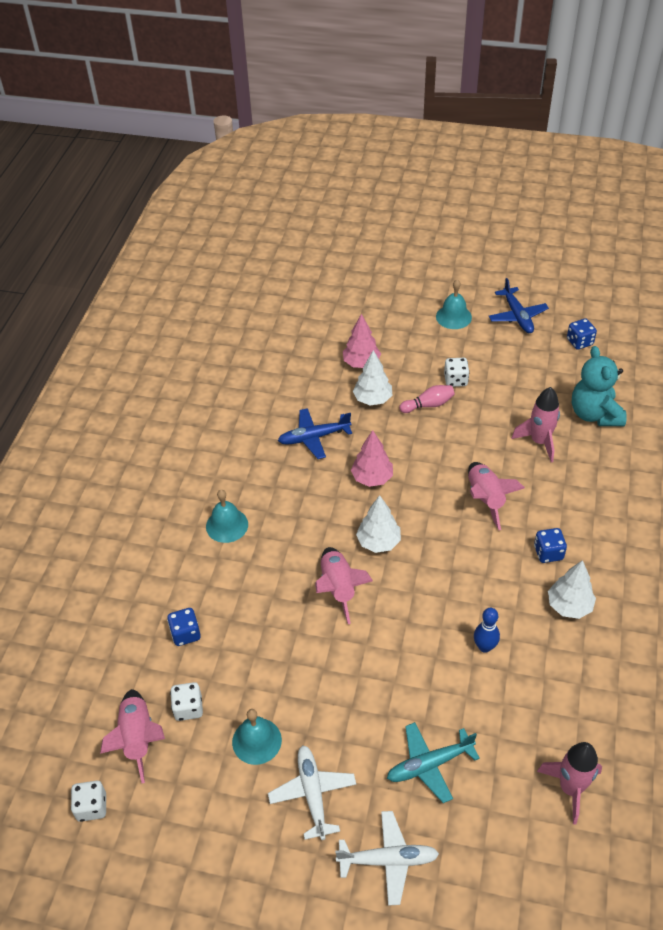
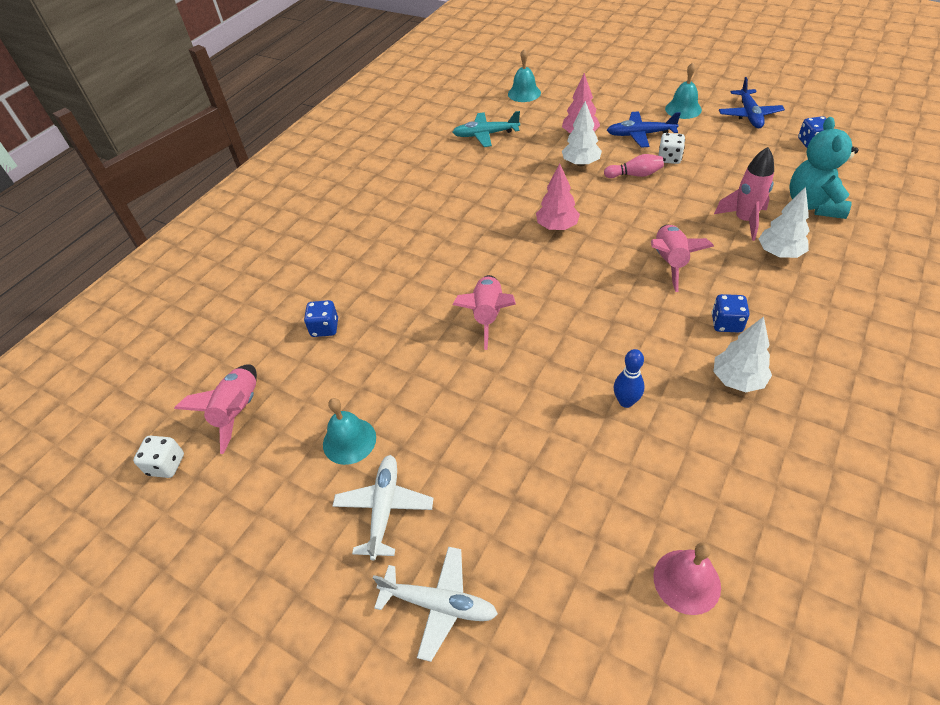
camera: 20 degrees right, 0 degrees up
(188, 708) = (297, 394): white dice -> none
(227, 525) = (402, 244): turquoise bell -> turquoise bell (524, 93)
(314, 437) = (513, 186): blue plane -> blue plane (640, 135)
(378, 542) = (544, 282): white tree -> white tree (779, 253)
(430, 764) = (523, 510): turquoise plane -> turquoise plane (486, 135)
(570, 788) = (686, 581): pink rocket -> pink bell

